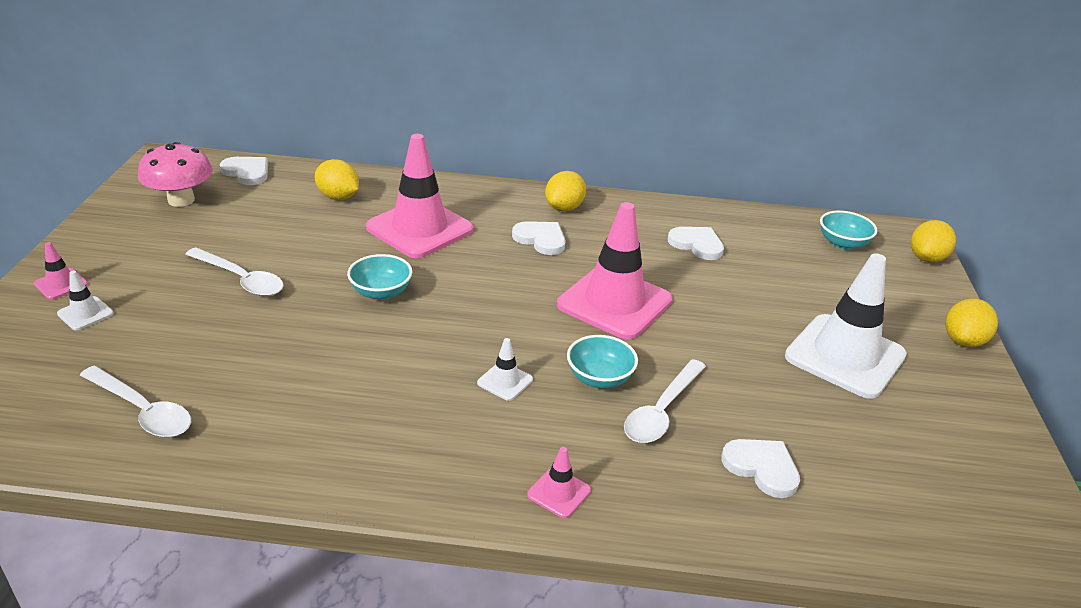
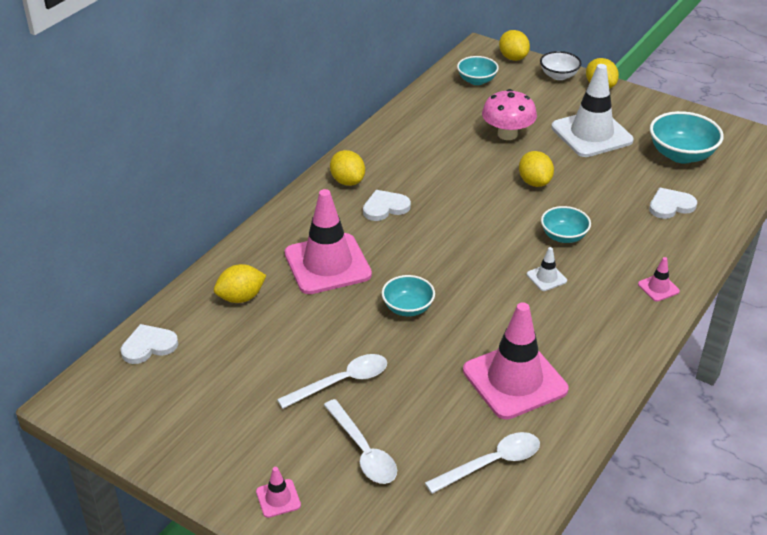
camera: 60 degrees left, 5 degrees up
(85, 313) = (338, 485): white traffic cone -> none
(181, 200) = (173, 399): pink mushroom -> pink mushroom (507, 134)
(614, 302) = (486, 201): pink traffic cone -> pink traffic cone (514, 380)
(661, 411) = (607, 223): white spoon -> white spoon (363, 451)
(688, 330) = (534, 182): none -> yellow lemon
(697, 244) = (439, 139): white heart -> none
(899, 455) = (681, 155): none -> turquoise bowl
(939, 301) = (559, 76): none -> white bowl

